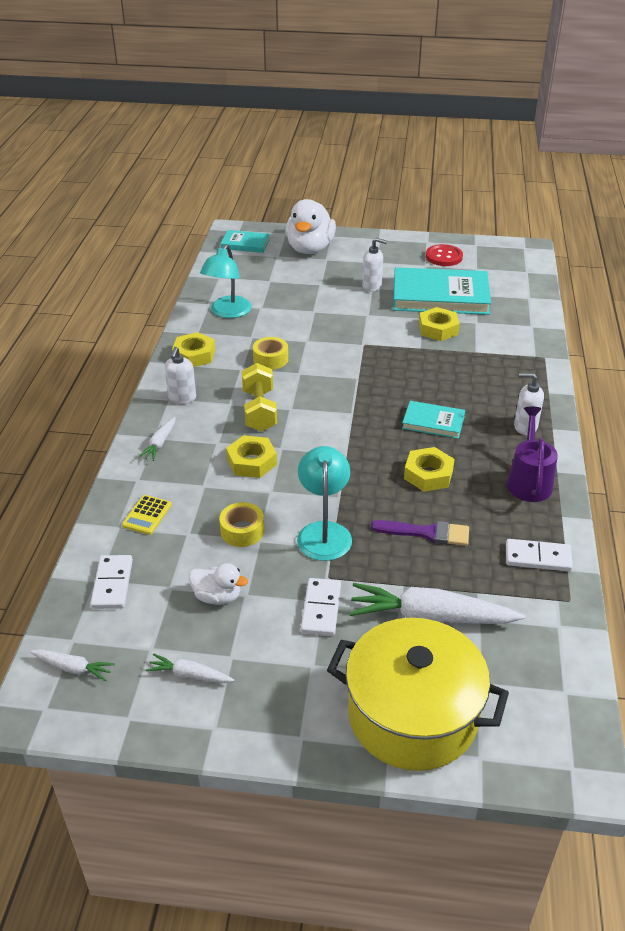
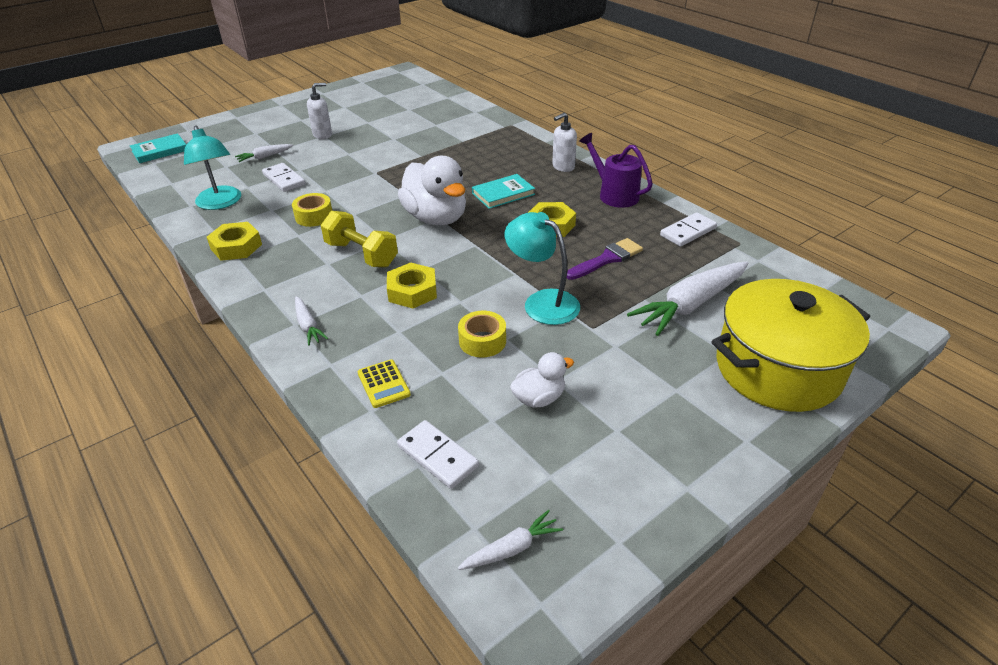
camera: 45 degrees left, 0 degrees up
(182, 398) = (275, 282): white soap dispenser -> none
(189, 675) = (610, 468): white carrot -> white carrot (264, 157)
(310, 249) = (229, 132): white duck -> white duck (436, 218)
(321, 609) = (621, 350): white domino -> white domino (284, 179)
(438, 329) = (416, 139): yellow nut -> none
(440, 296) = (385, 120): turquoise book -> none
(444, 257) = (350, 97): red button -> none

